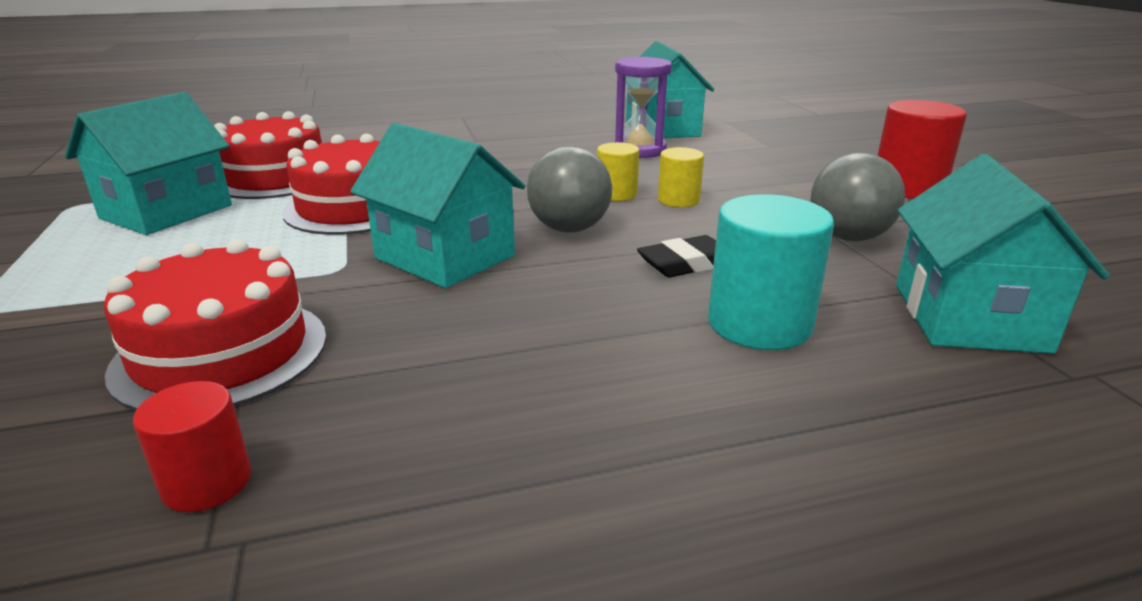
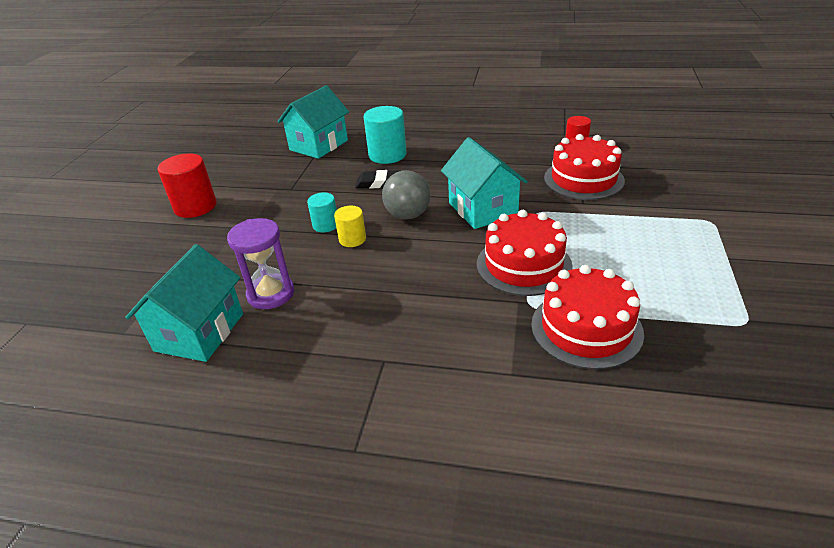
camera: 150 degrees left, 10 degrees up
(166, 212) = (659, 292): turquoise house -> none
(678, 200) = (325, 225): yellow cylinder -> turquoise cylinder
(848, 237) = (291, 182): grey ball -> none

